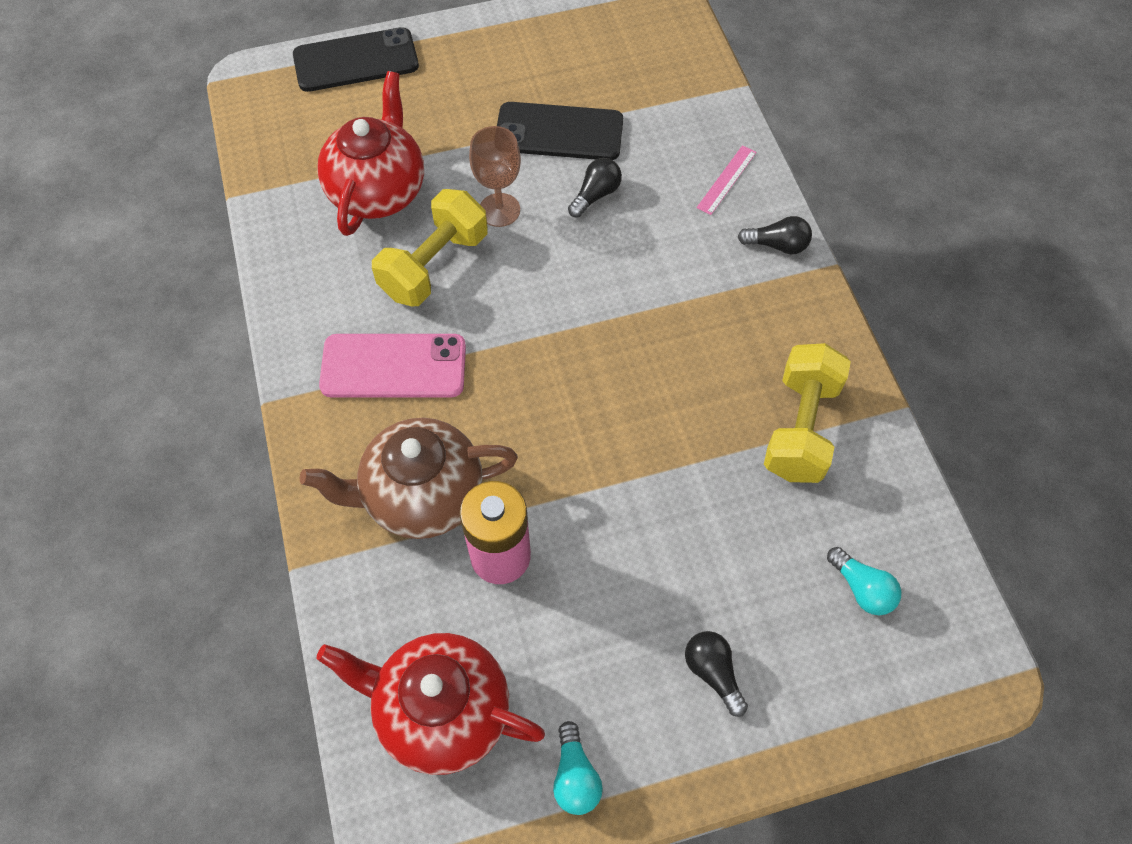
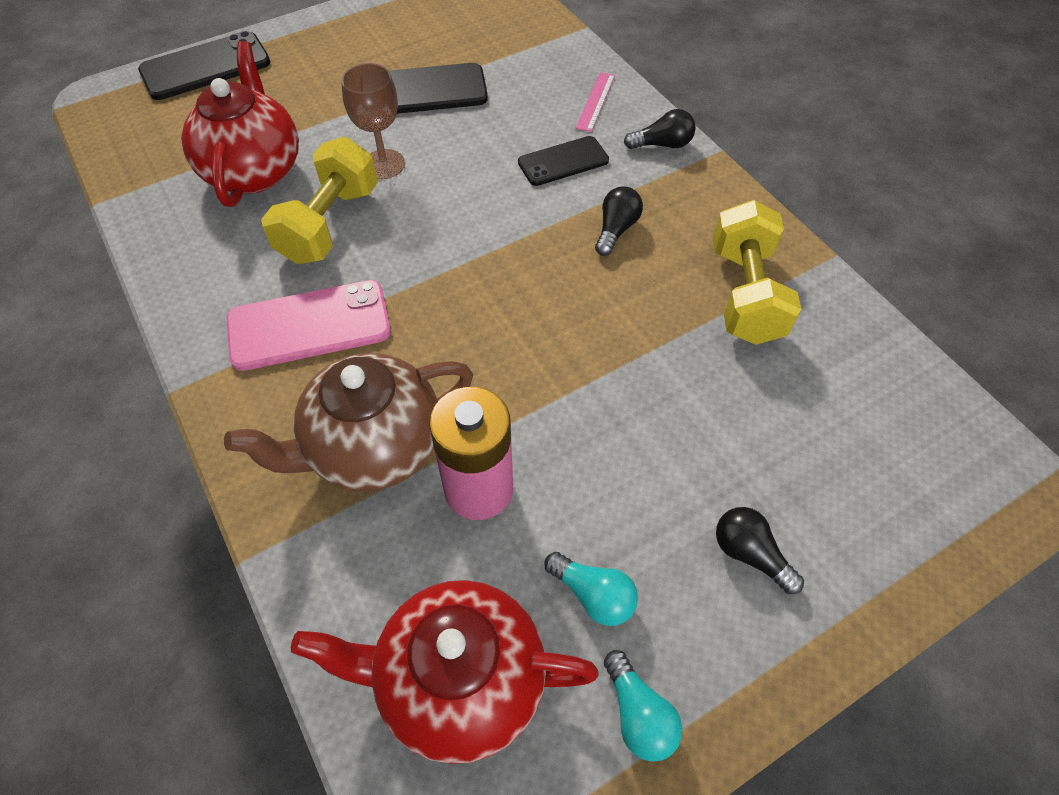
camera: 15 degrees left, 5 degrees down
(595, 195) = (475, 135): black light bulb -> black light bulb (616, 230)
(672, 244) = (563, 161): none -> black phone
(861, 588) = (866, 429): turquoise light bulb -> turquoise light bulb (593, 595)

